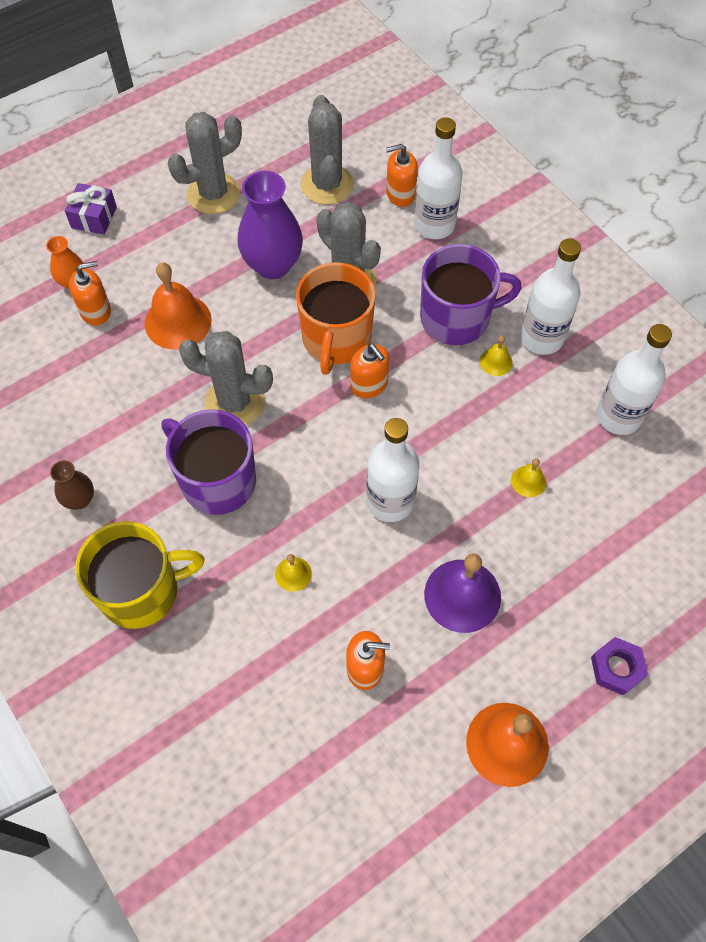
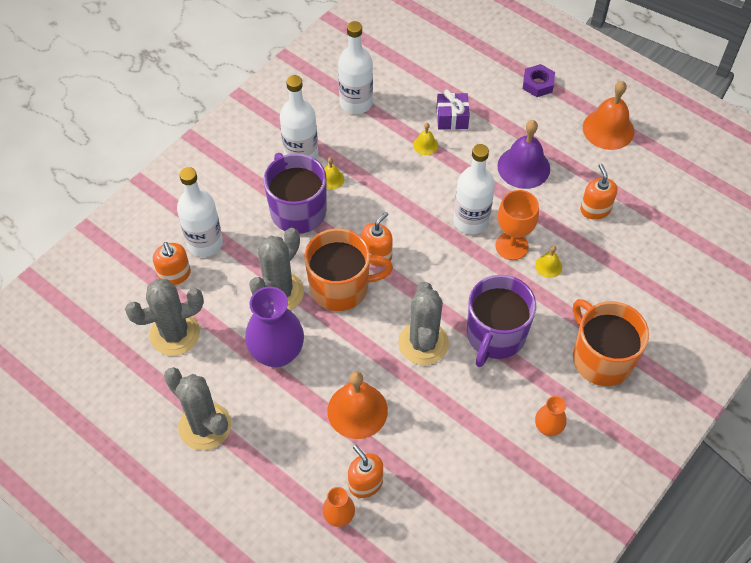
camera: 105 degrees left, 5 degrees down
(80, 499) = (548, 427): brown vase -> orange vase
(94, 217) = (257, 526): purple gift -> purple gift (452, 118)
(141, 591) = (601, 358): yellow mug -> orange mug
(337, 538) = (511, 246): none -> orange goblet

